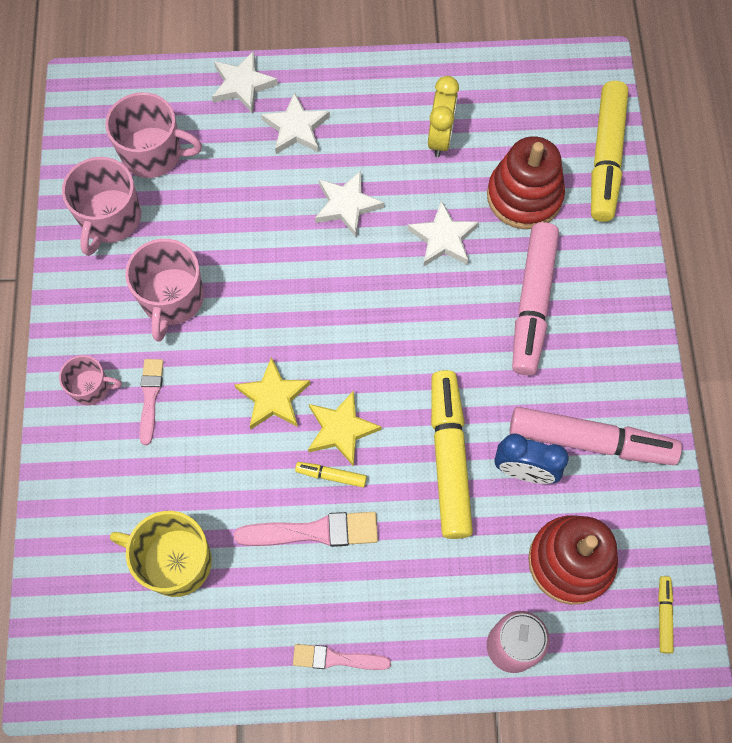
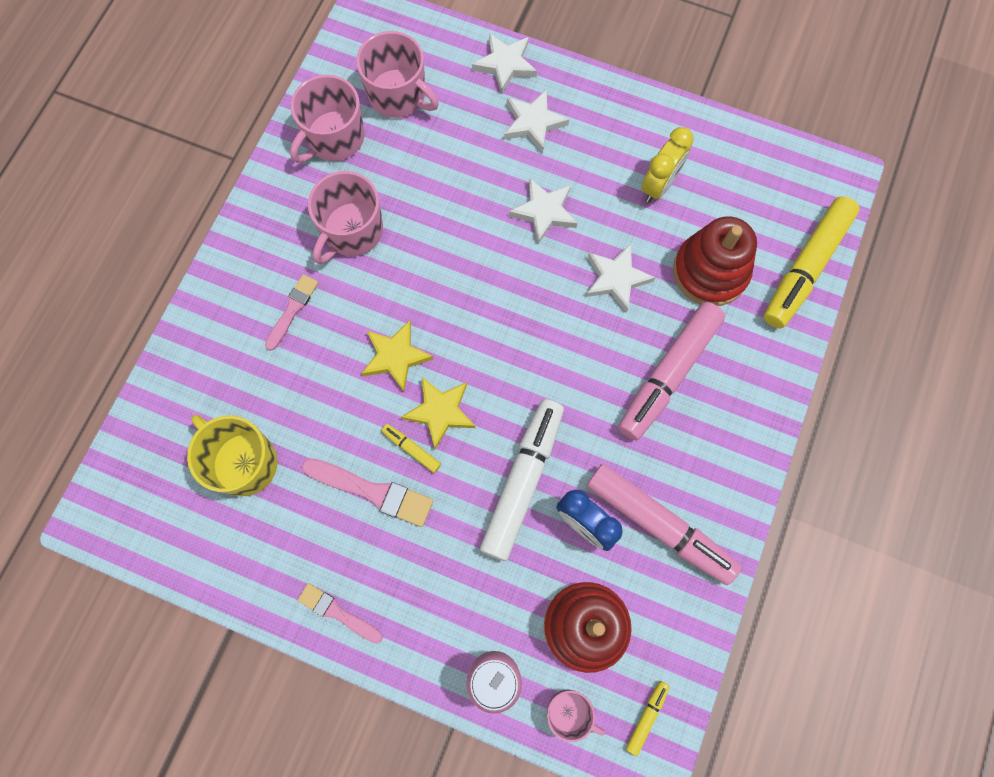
camera: 25 degrees right, 5 degrees up
(91, 388) = (248, 279): pink mug -> pink mug (569, 711)
(449, 457) = (523, 481): yellow marker -> white marker

